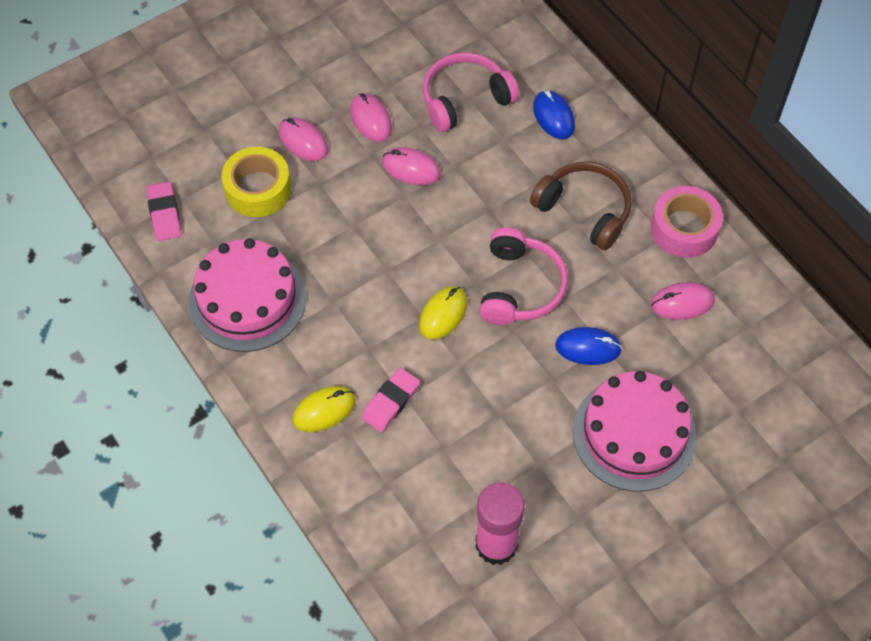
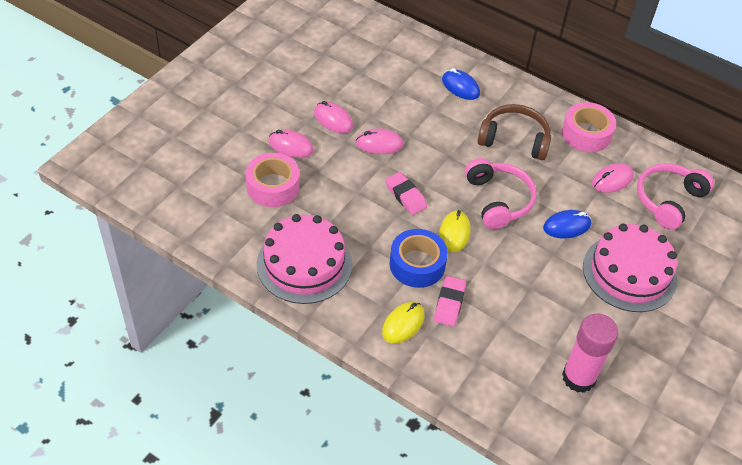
camera: 25 degrees left, 10 degrees down
(164, 214) = (209, 222): pink eraser -> pink eraser (405, 196)
(258, 189) = (273, 186): yellow tape -> pink tape
(377, 341) = (417, 264): none -> blue tape
(465, 99) = (393, 91): pink headphones -> pink headphones (668, 200)

